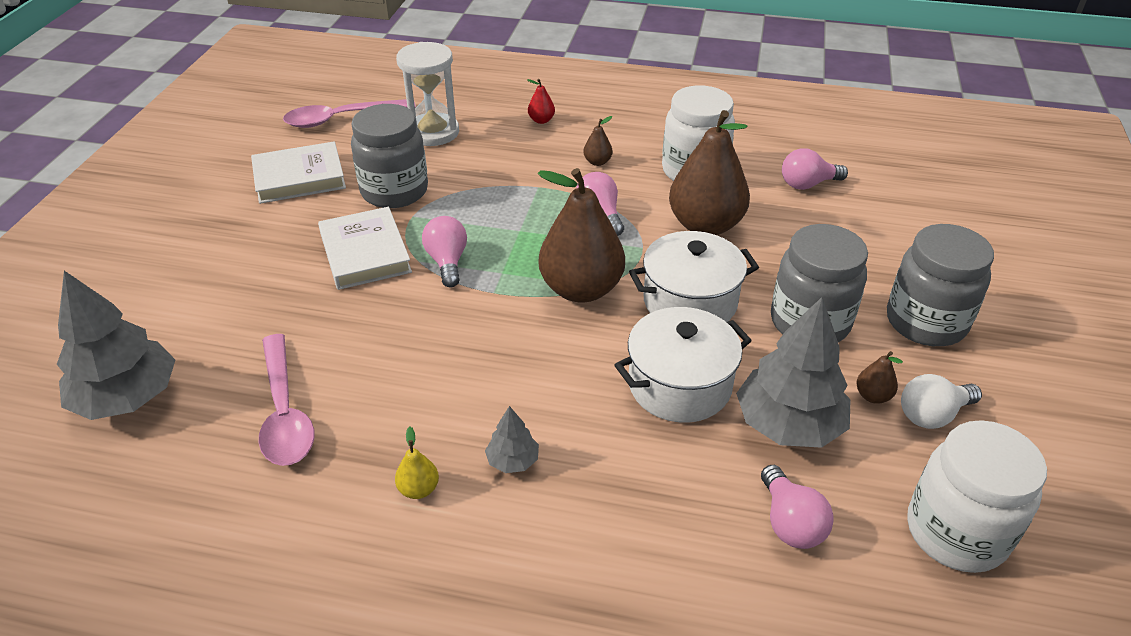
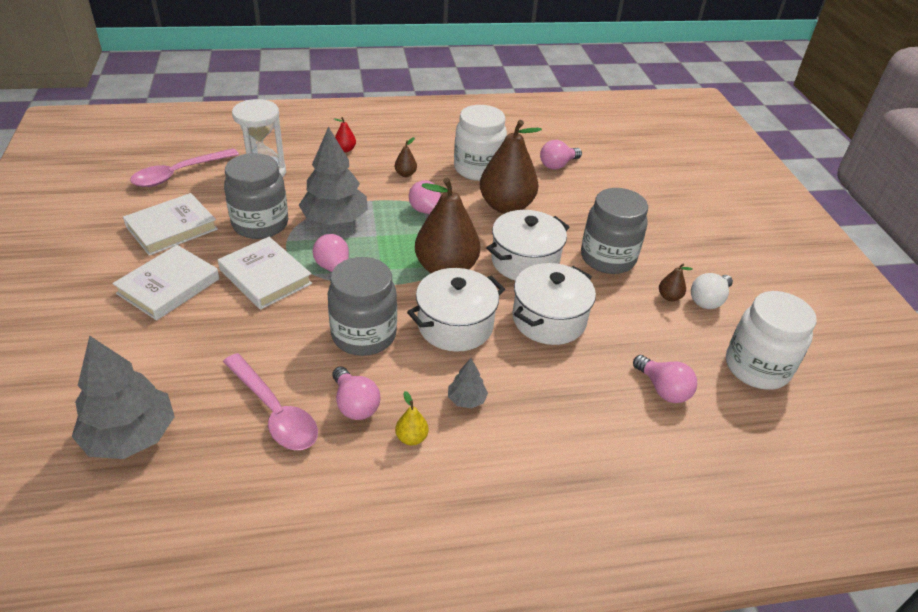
camera: 25 degrees left, 0 degrees up
(259, 242) = (169, 286): none -> white book
(377, 429) = (355, 404): none -> pink light bulb
(552, 363) = (455, 325): none -> white pot
(789, 424) = (630, 327): grey tree -> grey tree (335, 219)
(925, 322) = (675, 243): grey jar -> grey jar (364, 335)

